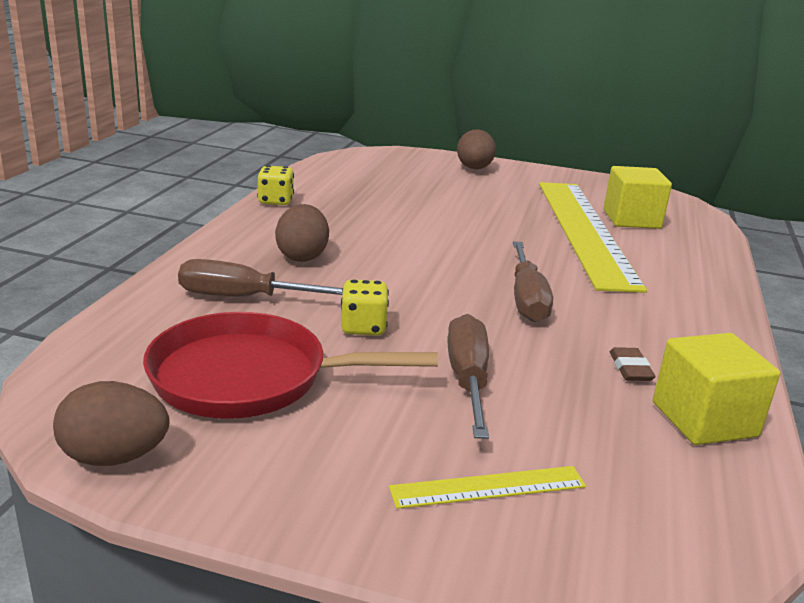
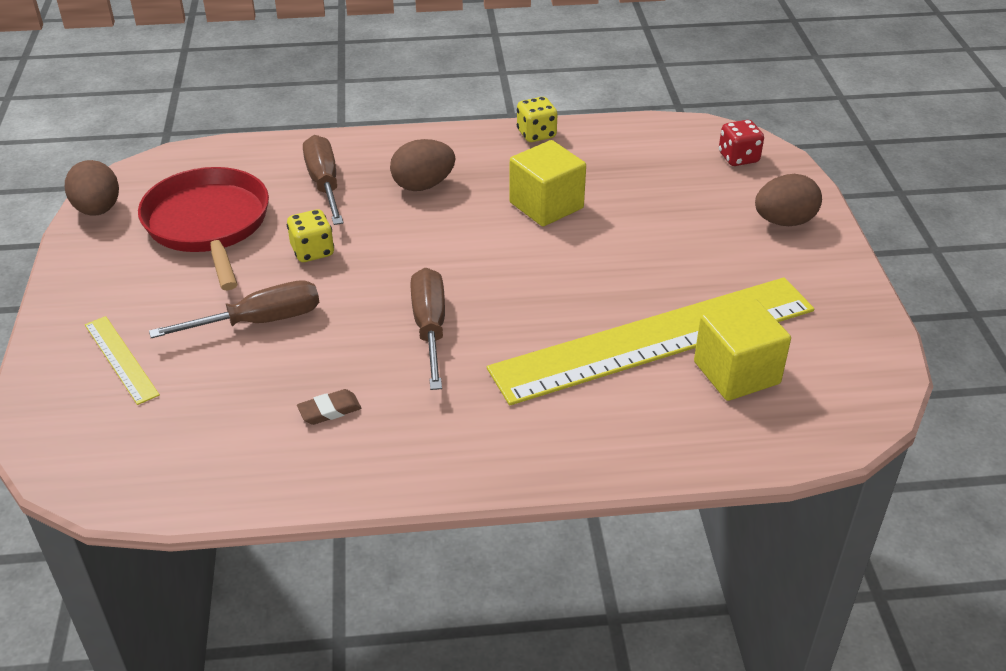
camera: 70 degrees right, 15 degrees up
(387, 159) = (738, 158): none -> red dice
(527, 300) = (430, 327): brown screwdriver -> brown screwdriver turned 105 degrees clockwise
(704, 419) = (262, 463): yellow cube -> yellow cube (546, 205)

